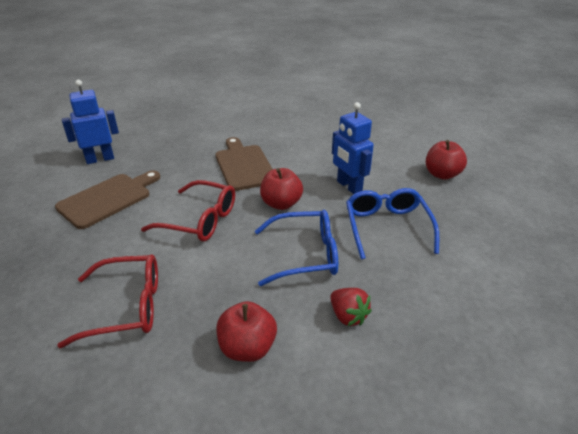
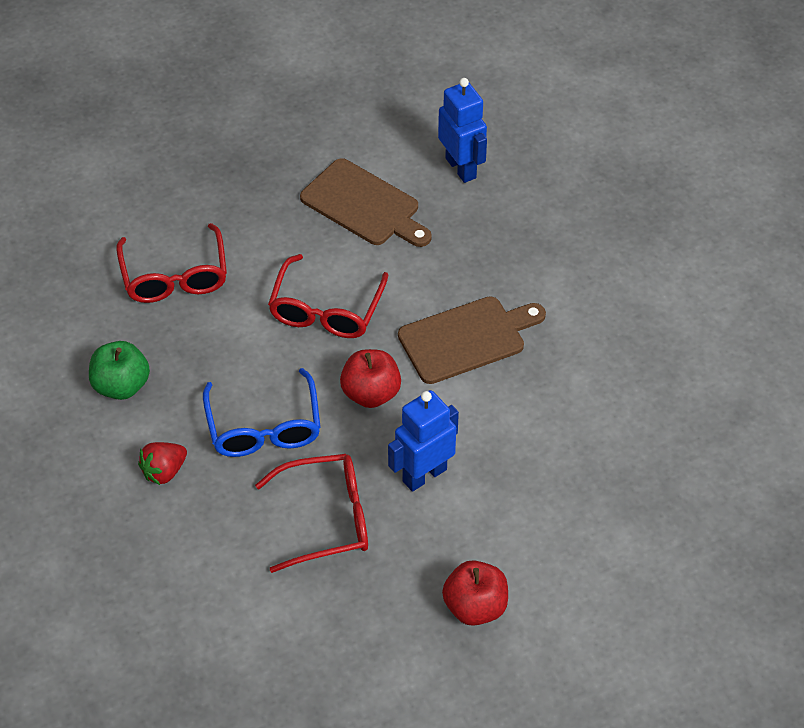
camera: 85 degrees right, 15 degrees up
(247, 348) = (121, 386): red apple -> green apple
(387, 227) = (326, 519): blue glasses -> red glasses

